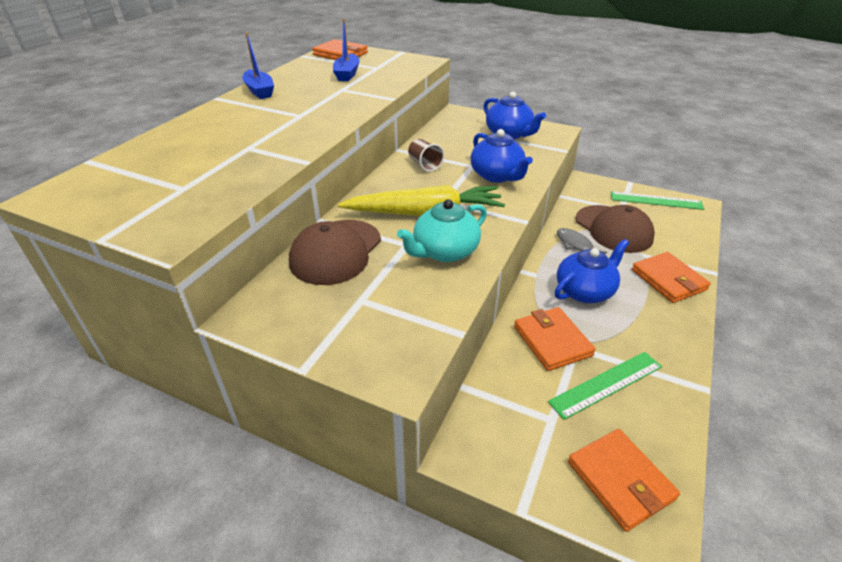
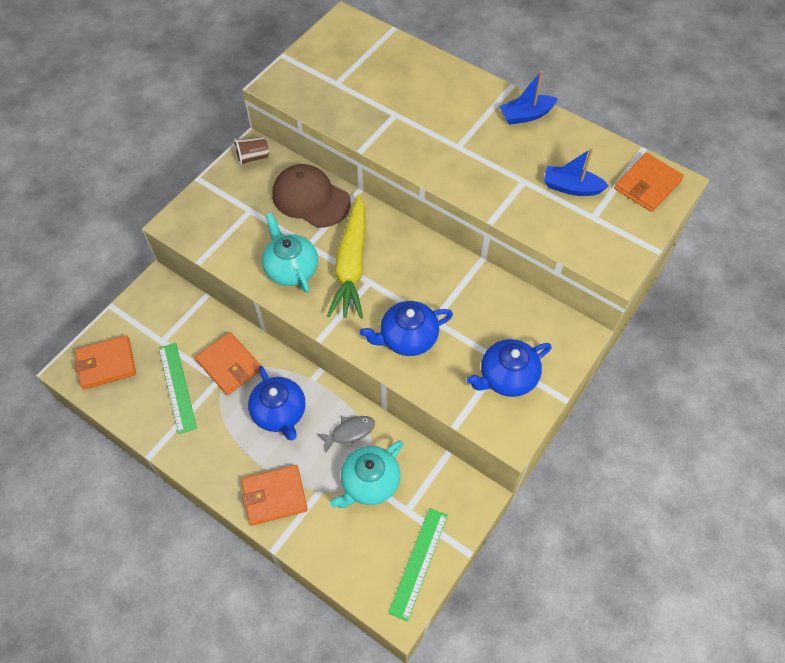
camera: 100 degrees right, 20 degrees up
(424, 164) = (443, 277): brown cup -> brown cup (252, 157)
(552, 341) = (229, 365): orange wallet -> orange wallet turned 60 degrees clockwise
(613, 229) = (369, 483): brown cap -> turquoise teapot

